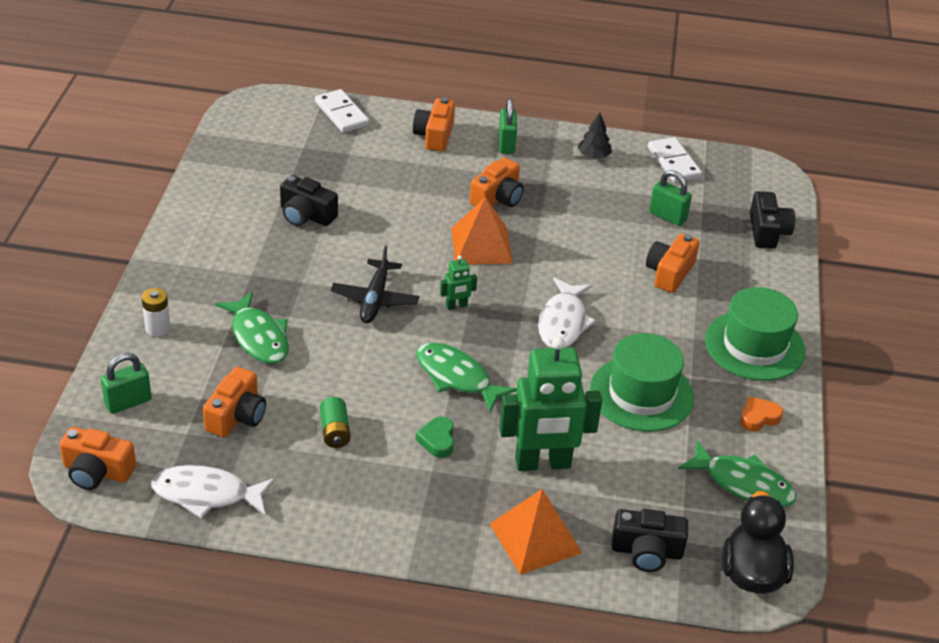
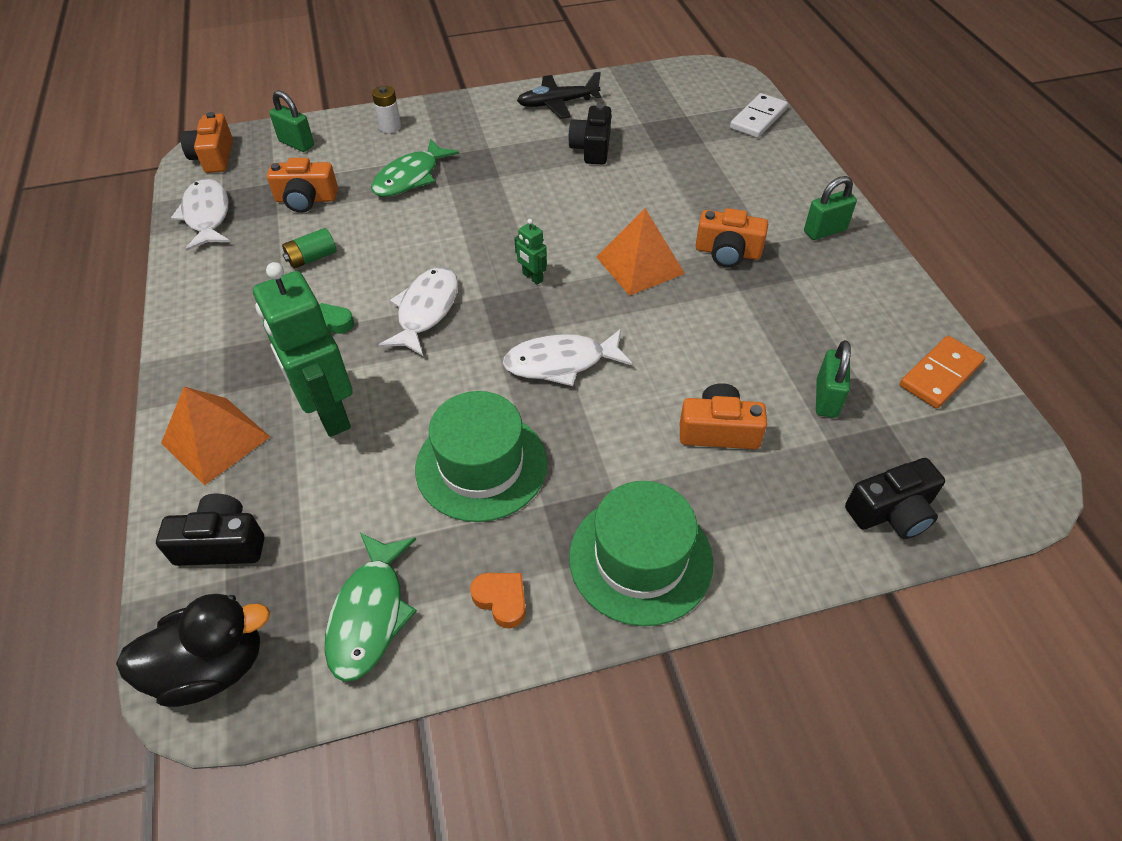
camera: 70 degrees right, 10 degrees up
(375, 299) = (505, 224): black plane -> black plane (557, 103)
(434, 135) = (786, 180): orange camera -> none
(457, 377) = (426, 310): green fish -> white fish
(593, 156) = (877, 301): black tree -> none
(647, 551) = (222, 544): black camera -> black camera turned 105 degrees clockwise
(674, 162) = (940, 375): white domino -> orange domino

